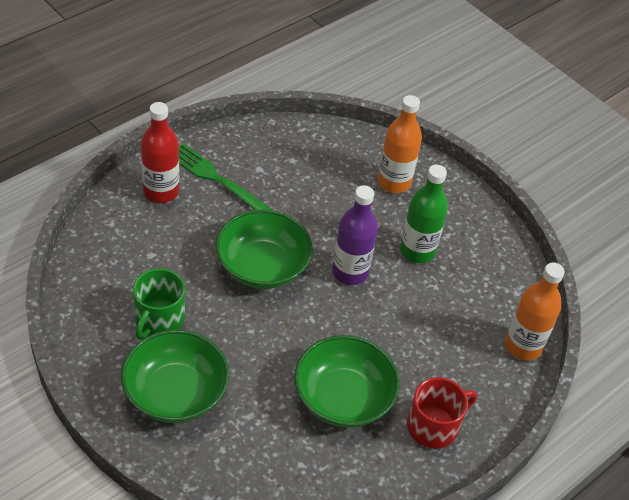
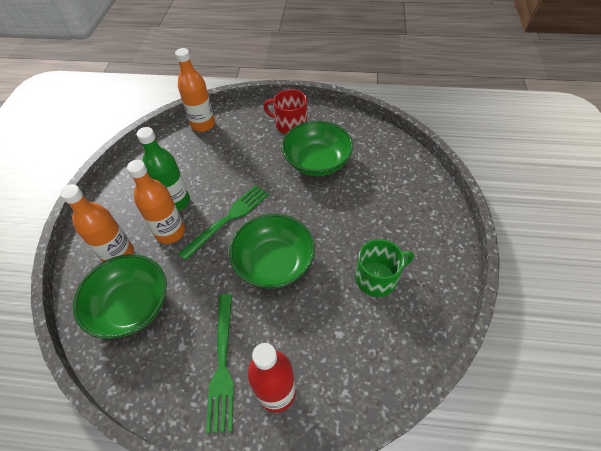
camera: 125 degrees left, 5 degrees up
(175, 393) = (406, 225): green bowl -> green bowl (131, 306)
(350, 272) = (228, 218): purple bottle -> green fork
(381, 225) = (170, 232): none -> orange bottle

